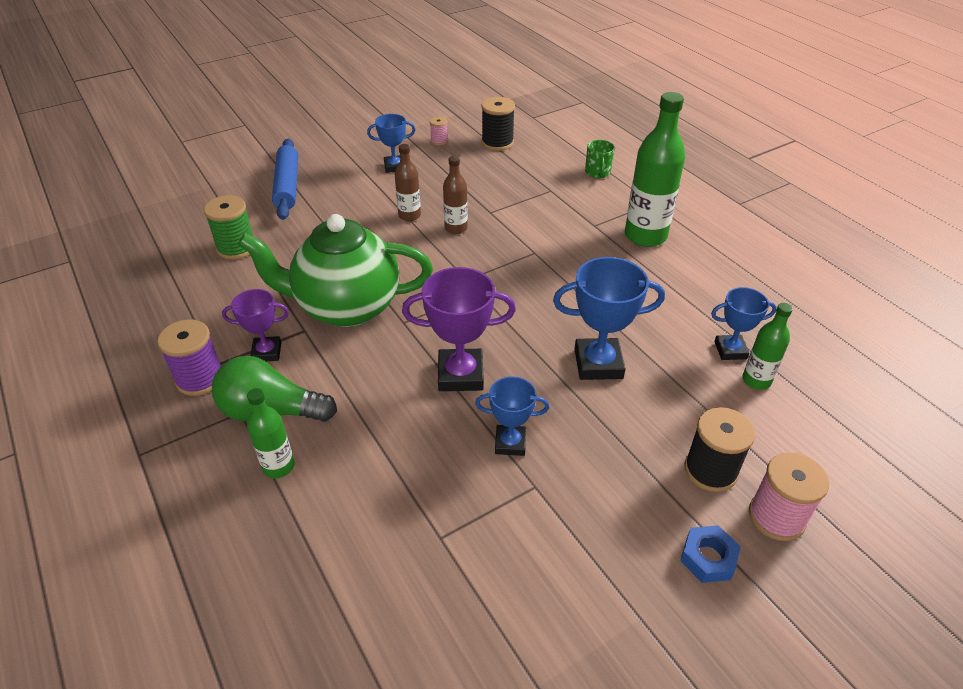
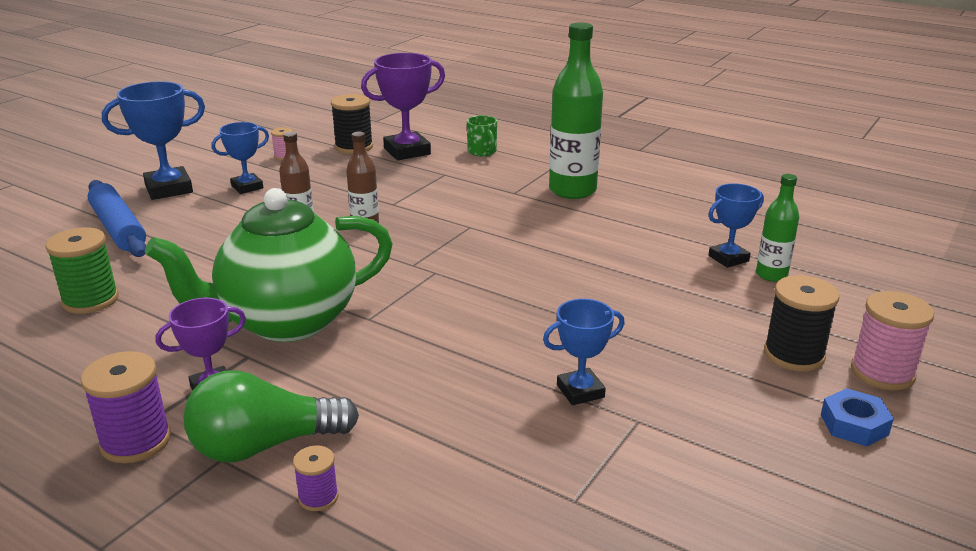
camera: 25 degrees left, 15 degrees down
(278, 466) = (318, 497): green bottle -> purple spool
(460, 375) = (475, 347): purple trophy -> purple trophy (407, 151)
(598, 363) = (613, 300): blue trophy -> blue trophy (169, 189)

